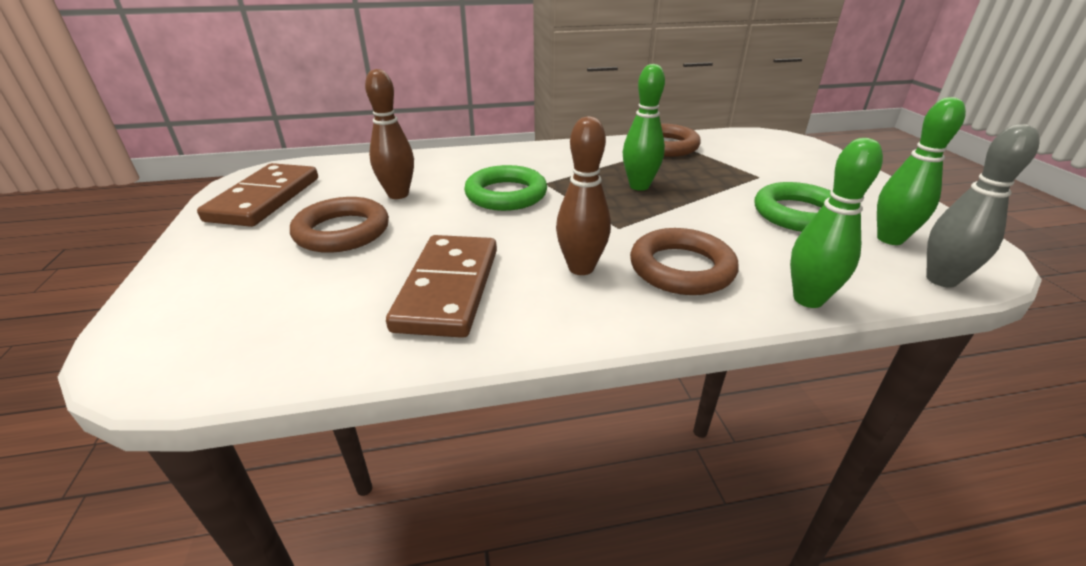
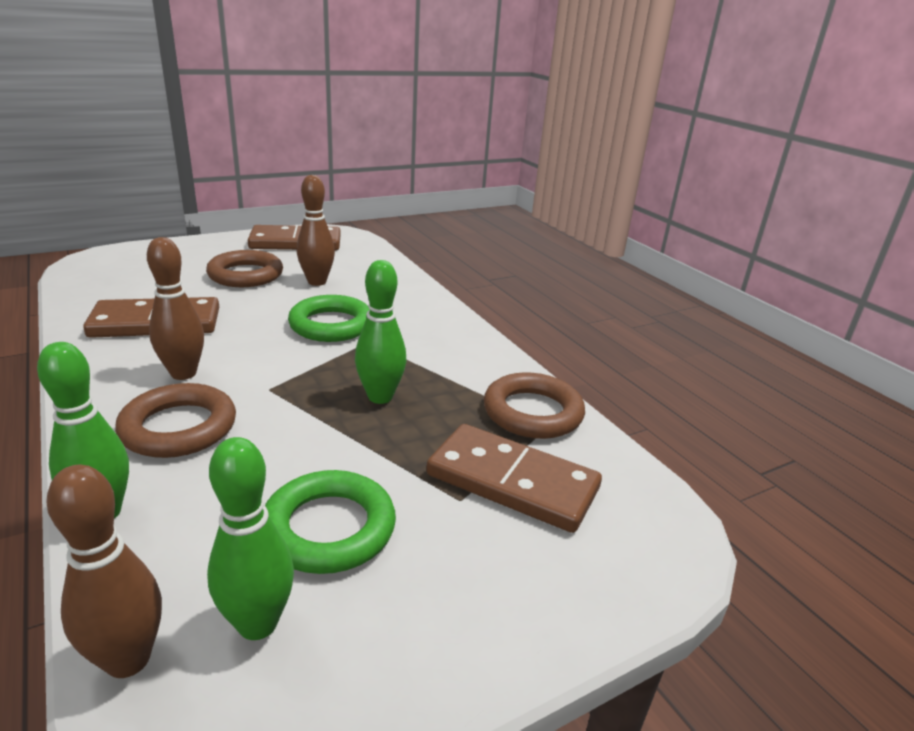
camera: 70 degrees right, 5 degrees down
(739, 161) = (512, 481): none -> brown domino
(941, 280) = (128, 659): grey bowling pin -> brown bowling pin

